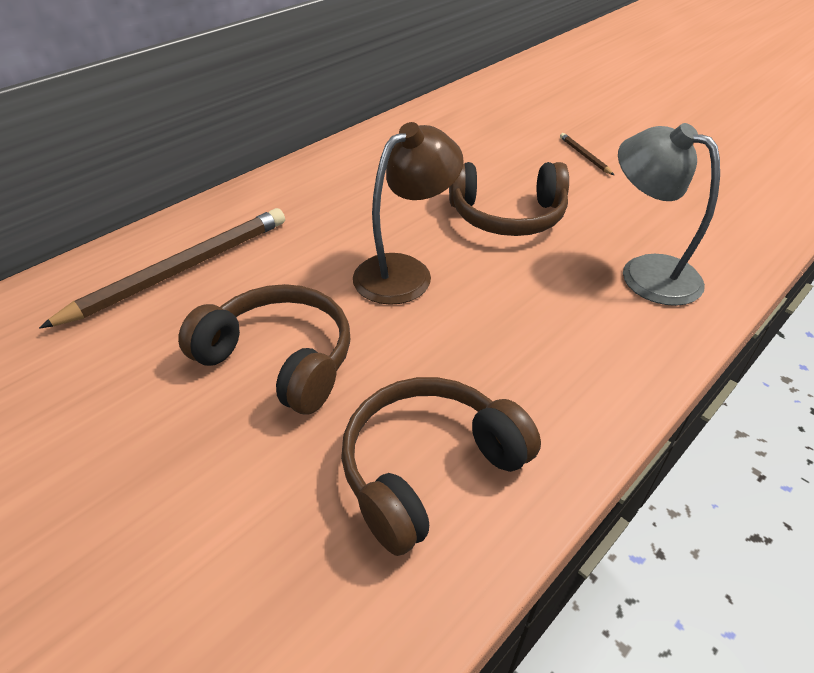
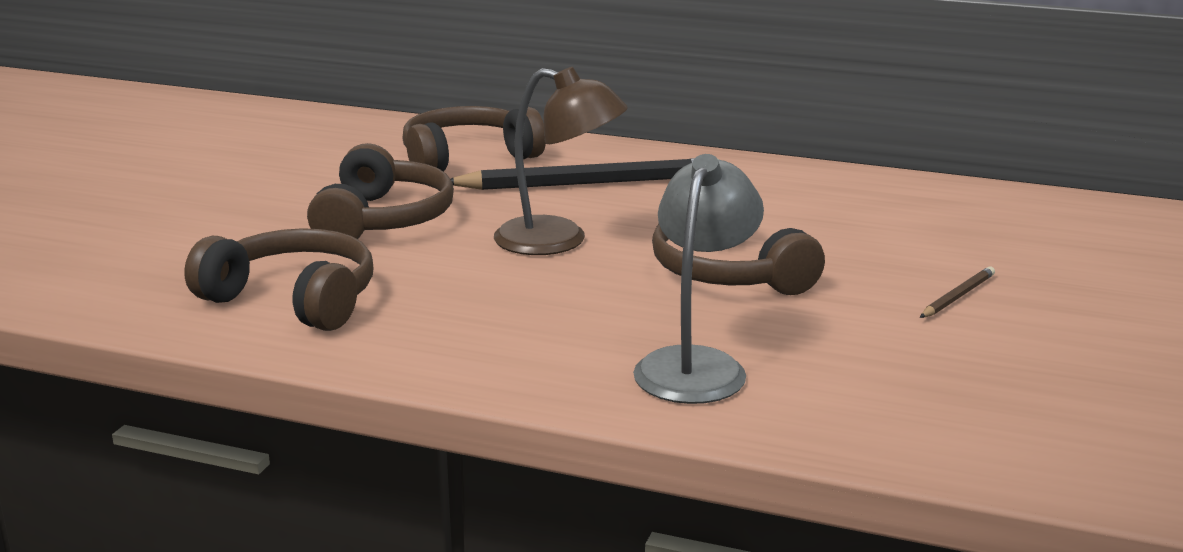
camera: 65 degrees right, 20 degrees down
(181, 270) = (467, 158): brown pencil -> brown headphones
(303, 225) = (589, 183): none -> black pencil

